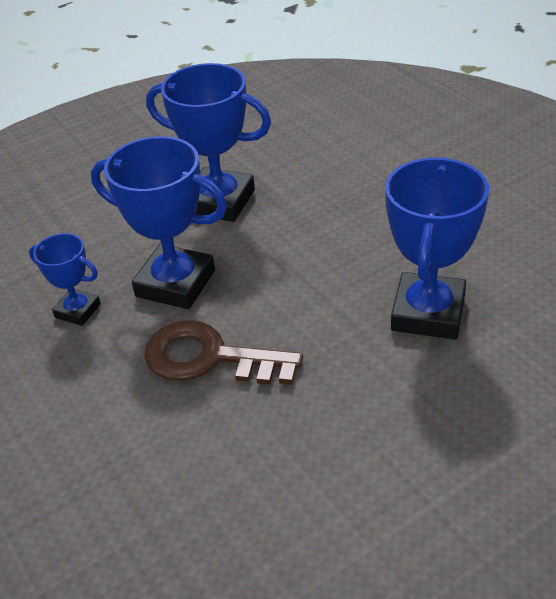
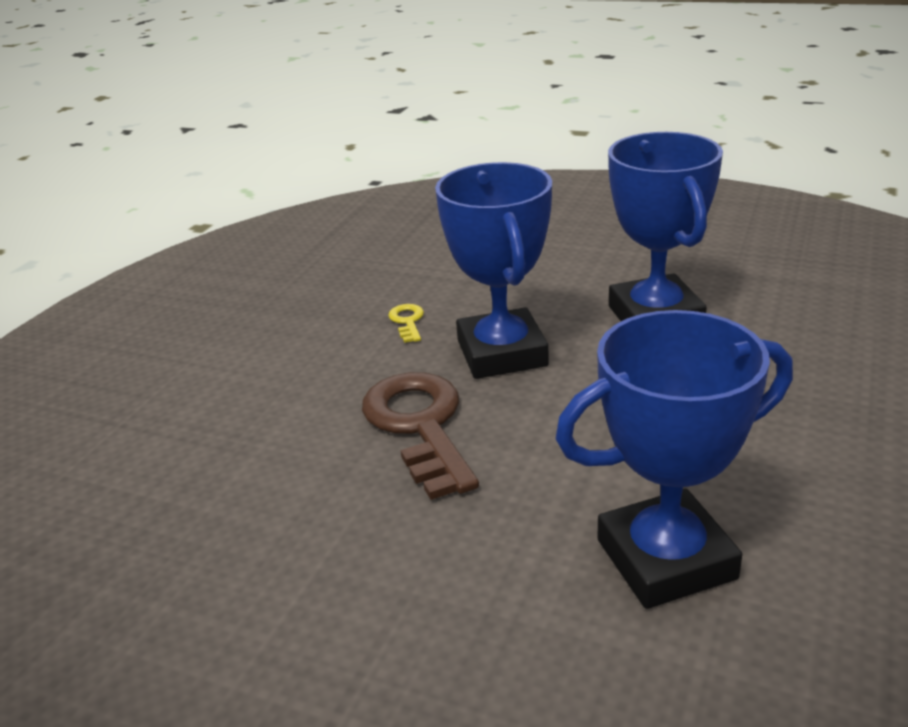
camera: 55 degrees right, 10 degrees down
(77, 311) = (407, 321): blue trophy -> yellow key

